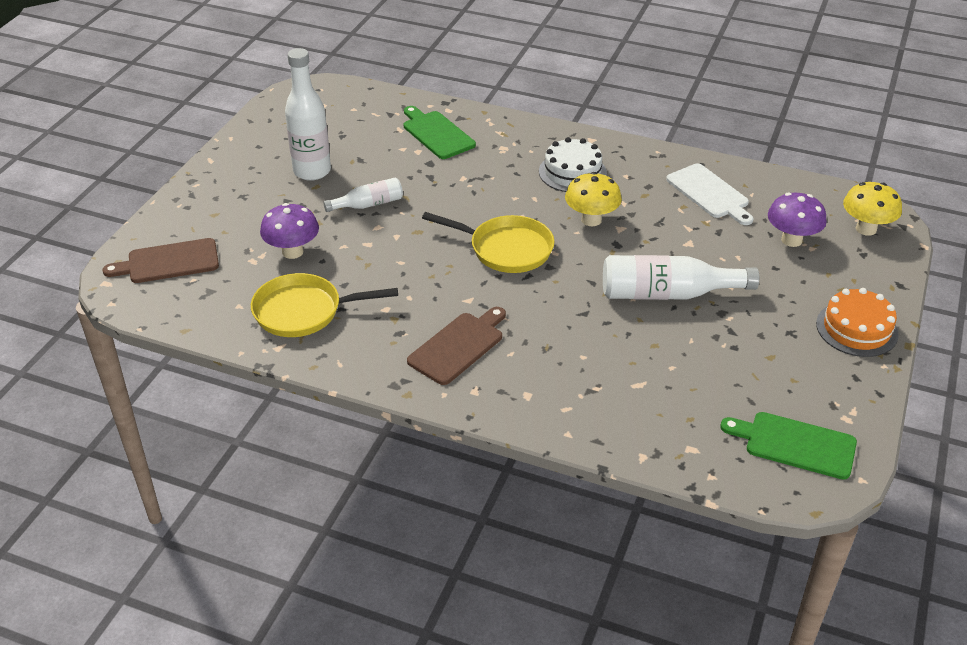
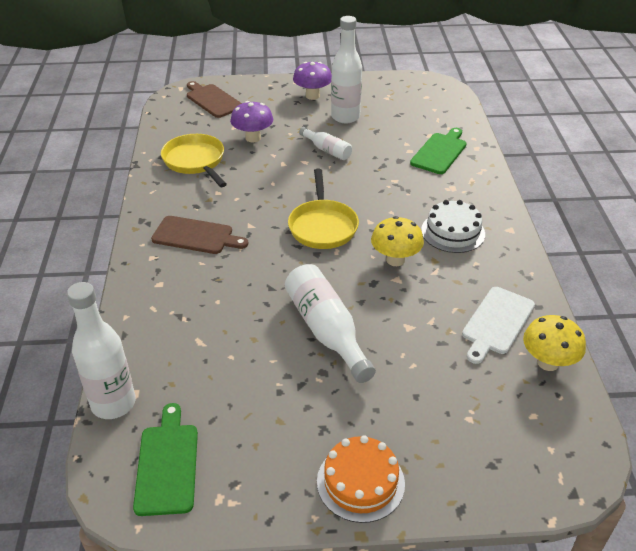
camera: 65 degrees right, 0 degrees up
(699, 468) = (113, 403): none -> white bottle
(791, 240) = (470, 399): purple mushroom -> purple mushroom (312, 96)
(866, 229) = (539, 459): yellow mushroom -> yellow mushroom (548, 362)

